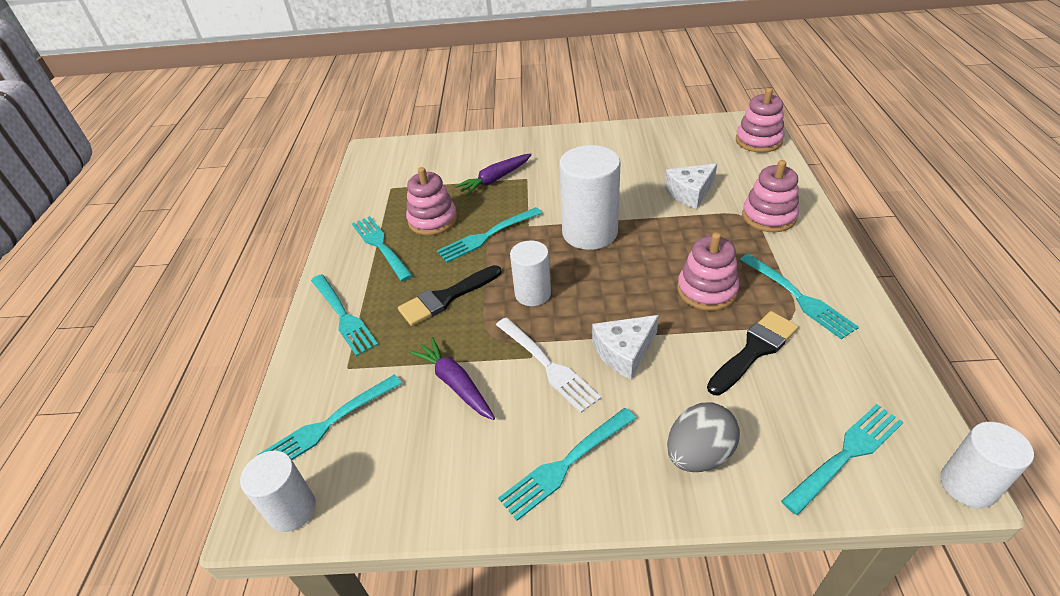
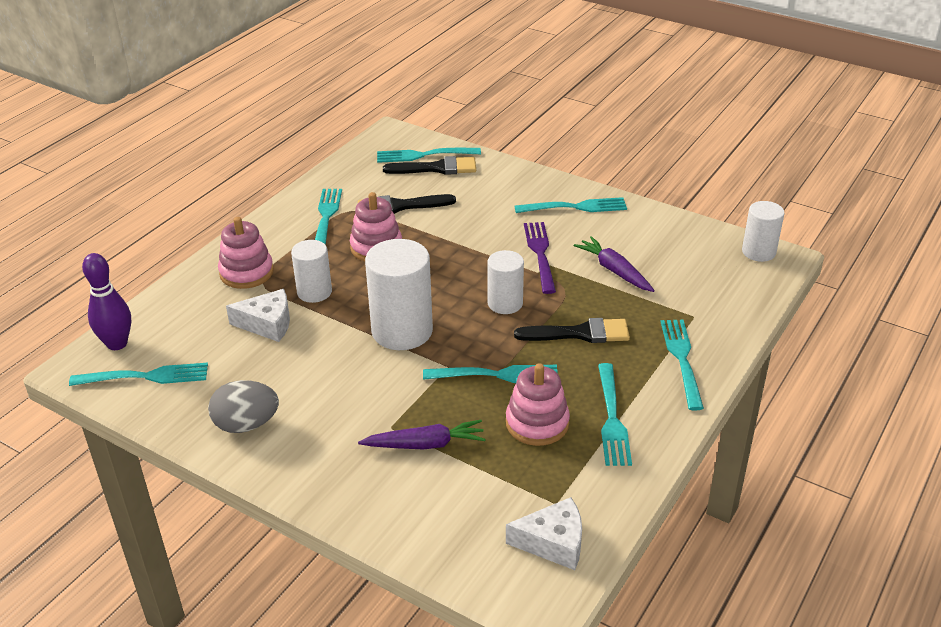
camera: 150 degrees left, 5 degrees down
(327, 425) = (722, 285): turquoise fork -> turquoise fork (145, 376)
(455, 384) = (614, 271): purple carrot -> purple carrot turned 150 degrees clockwise
(547, 365) = (540, 254): white fork -> purple fork
(624, 352) = (480, 239): white cheese -> white cheese (553, 542)
(698, 454) = (497, 183): grey egg -> grey egg (246, 424)
(758, 141) = (117, 344): pink stacking toy -> purple bowling pin
(798, 437) = (436, 168): none -> black brush
(967, 485) = (388, 129): white cylinder -> white cylinder (314, 292)

